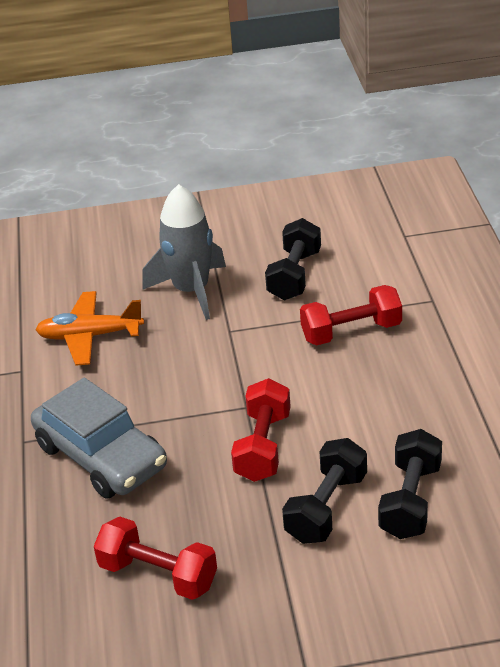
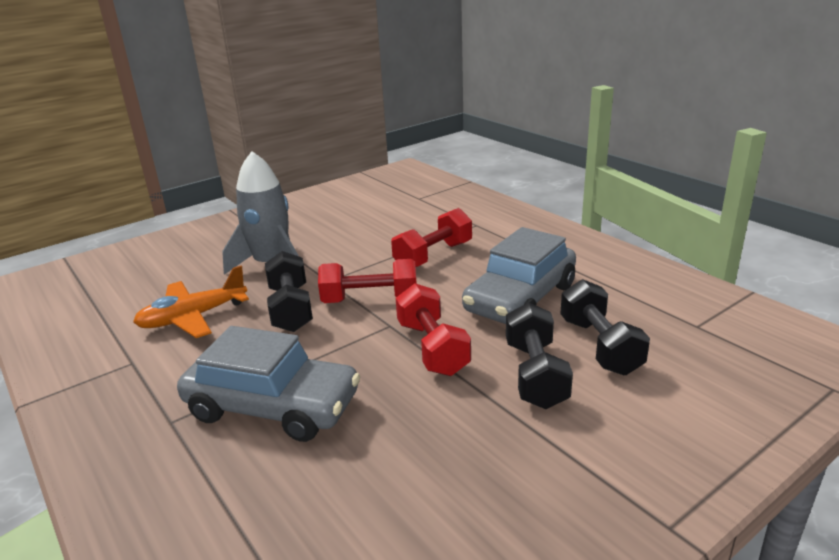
camera: 30 degrees left, 10 degrees down
(158, 575) = (424, 494): red dumbbell -> red dumbbell (370, 300)
(294, 275) = (354, 236): black dumbbell -> black dumbbell (291, 309)
(388, 419) = (520, 298): none -> grey car

